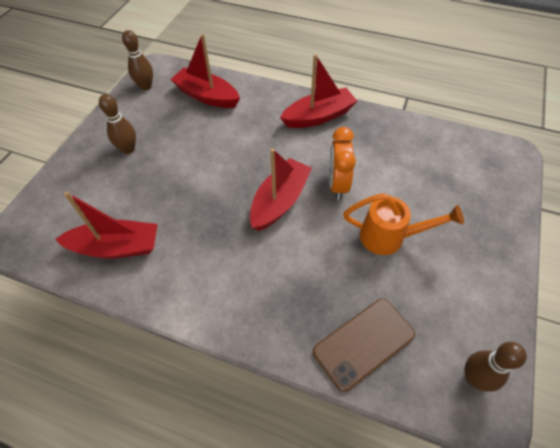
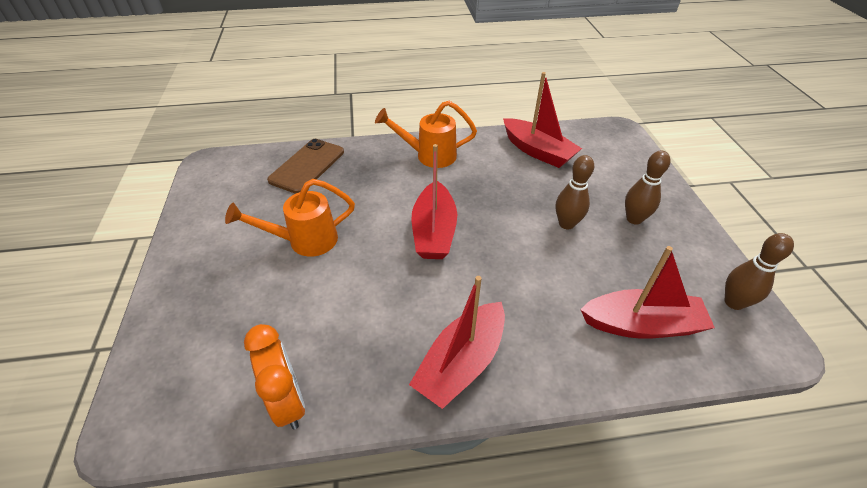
camera: 150 degrees right, 10 degrees down
(116, 247) = (537, 151): red boat -> red boat turned 105 degrees counterclockwise
(224, 294) = (429, 156): none -> orange watering can
(337, 184) = (382, 272): orange clock -> orange clock (288, 401)
(474, 378) = (218, 175): brown bowling pin -> brown bowling pin (566, 224)

